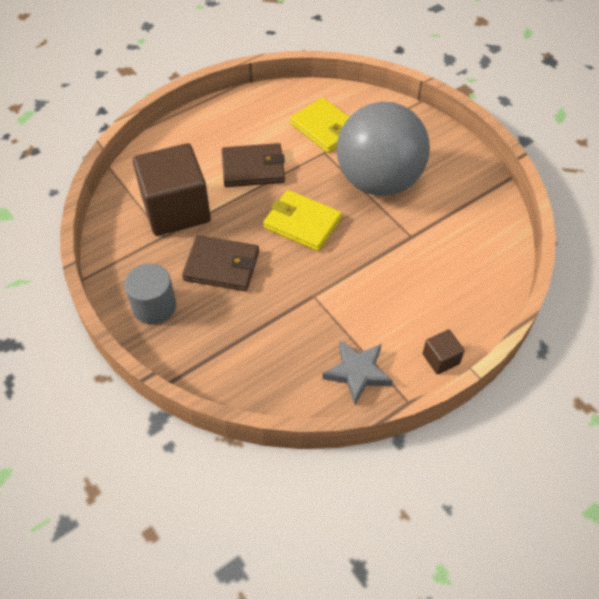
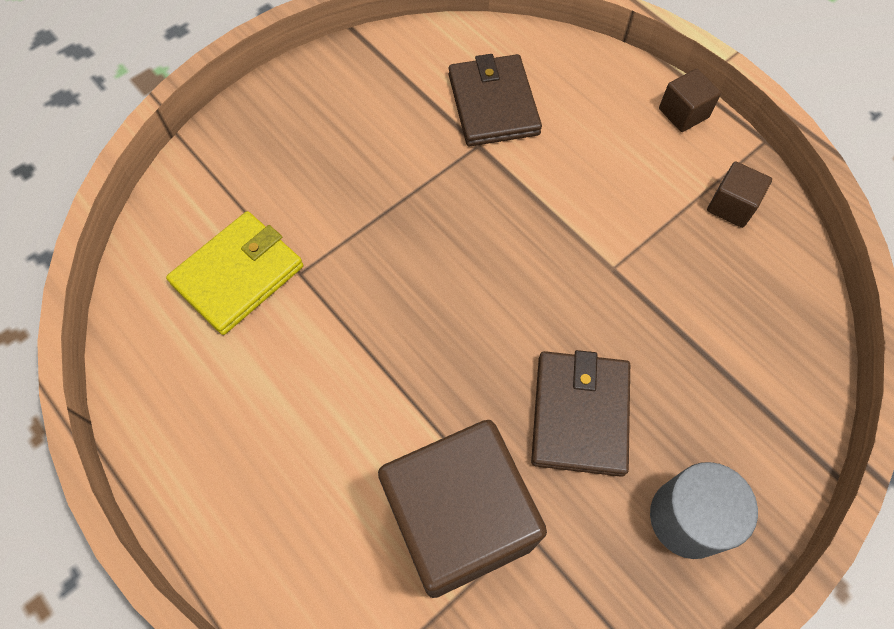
camera: 95 degrees left, 10 degrees up
(253, 168) = (343, 389): brown wallet -> brown wallet (493, 104)
(302, 223) = (468, 295): yellow wallet -> none
(357, 372) = (731, 206): grey star -> brown cube
(378, 181) = (366, 189): grey ball -> none

